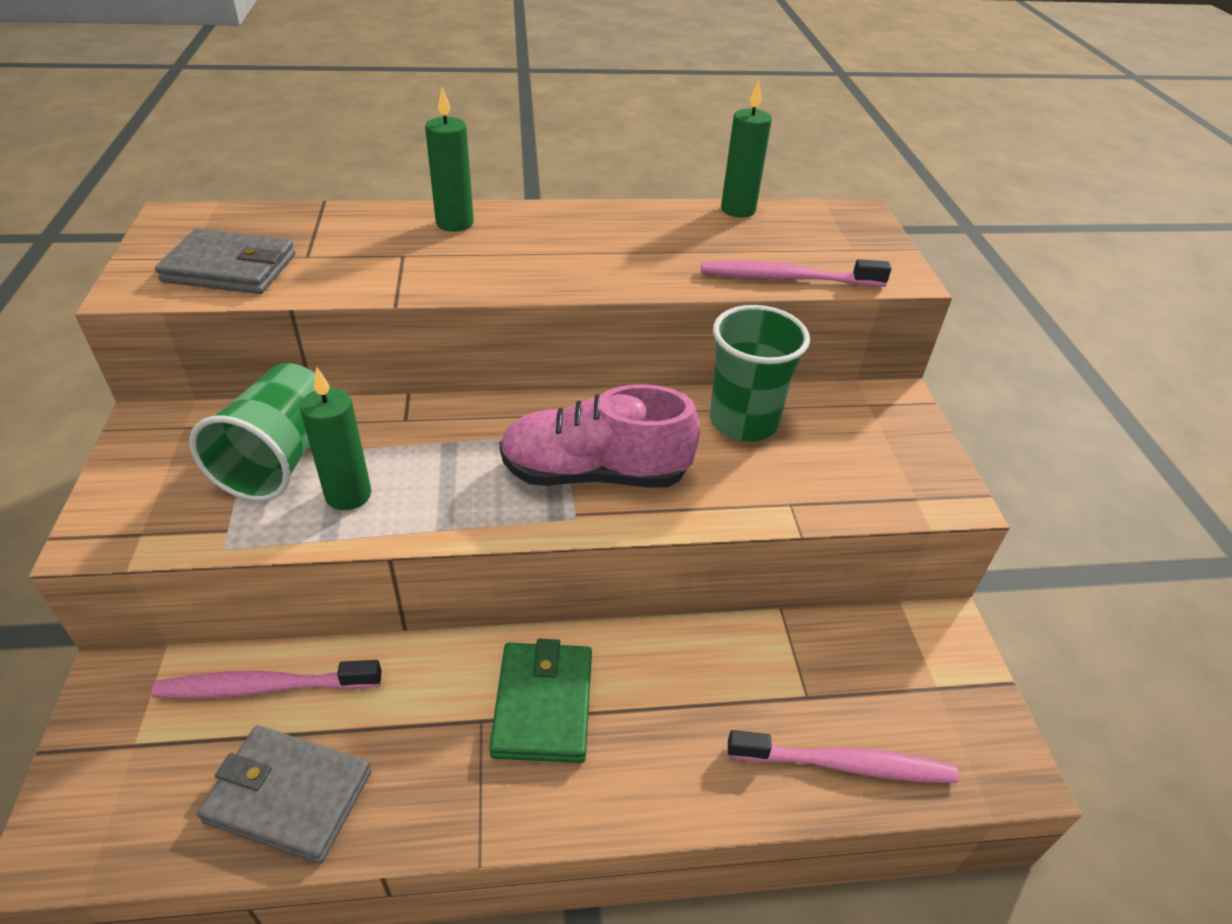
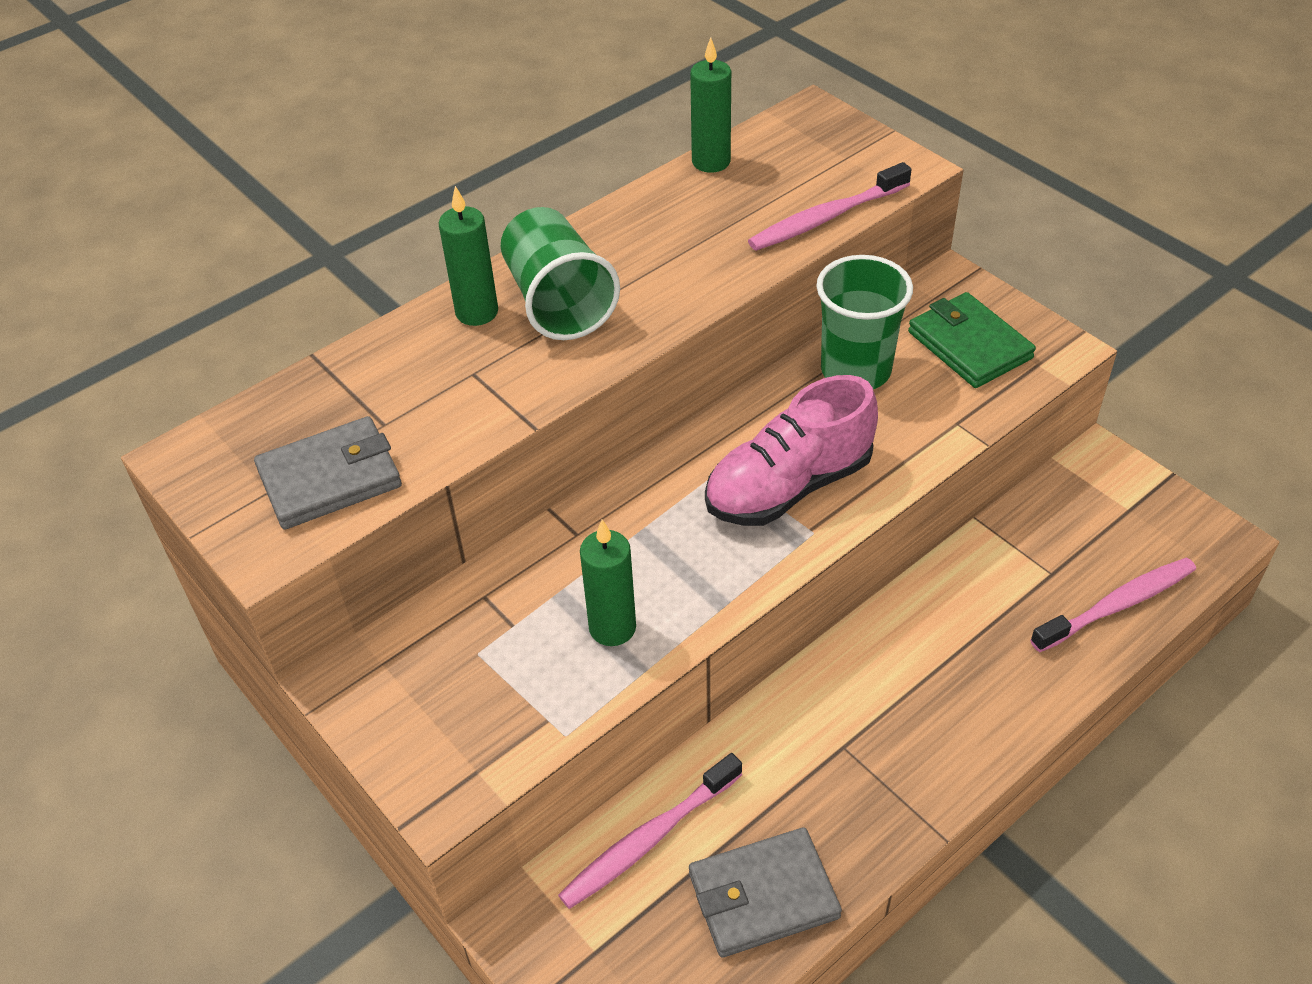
camera: 30 degrees left, 5 degrees up
(280, 459) = (513, 635): green cup -> green cup (558, 302)
(543, 705) = (877, 704): green wallet -> green wallet (969, 345)

